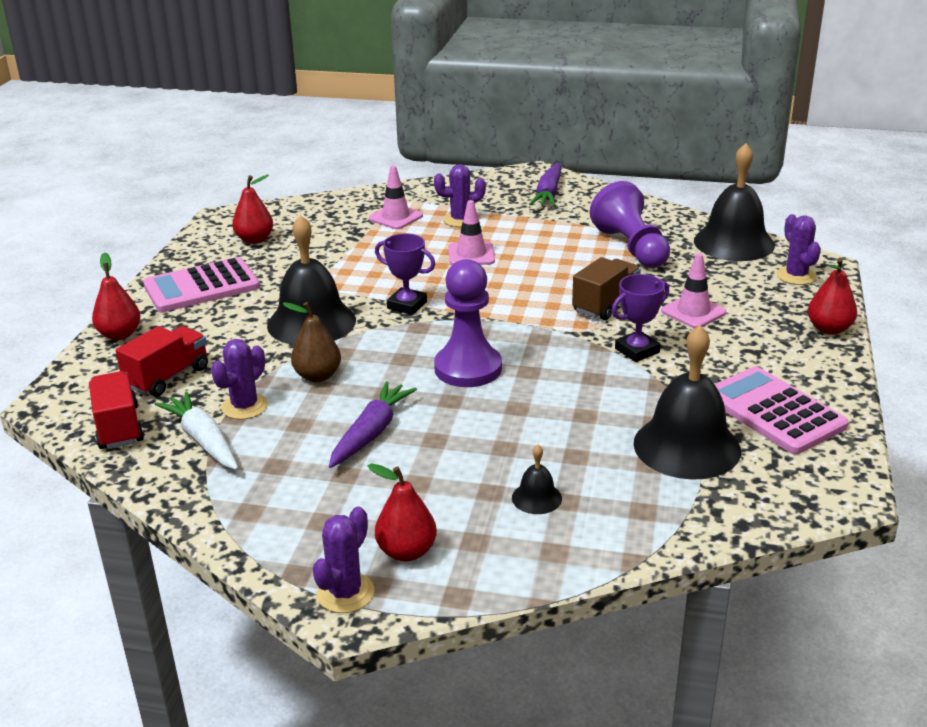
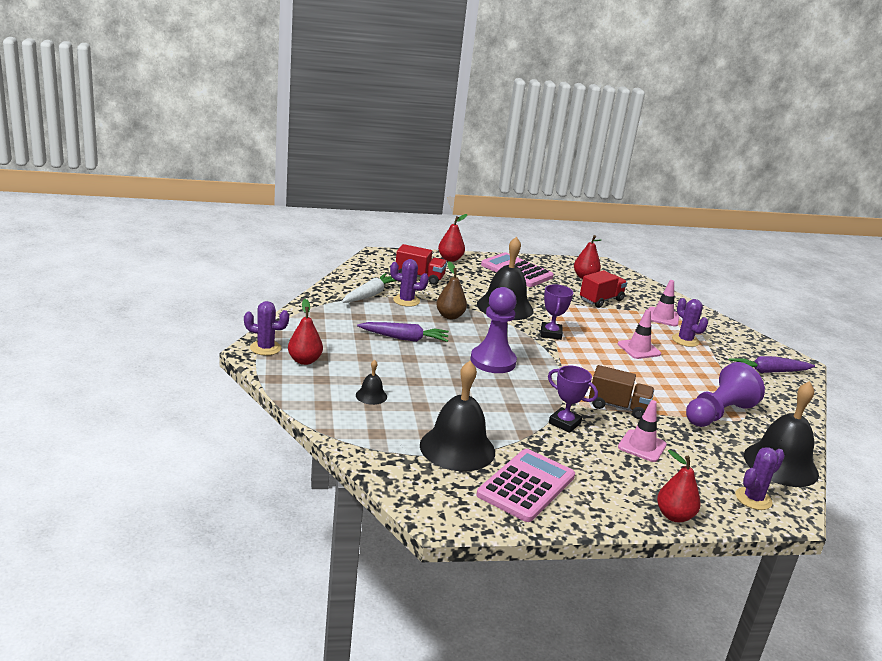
camera: 65 degrees right, 5 degrees down
(118, 427) = (368, 273): red truck -> red truck (601, 300)

